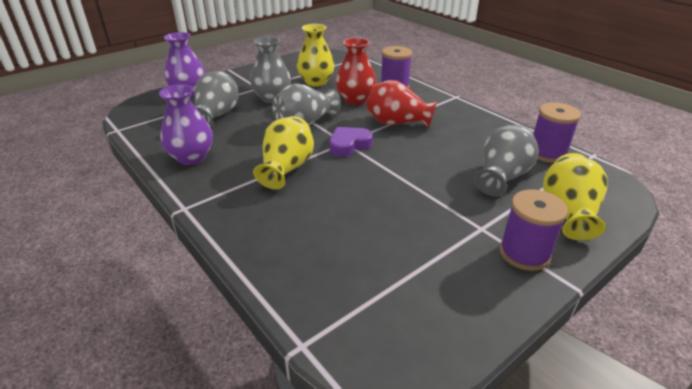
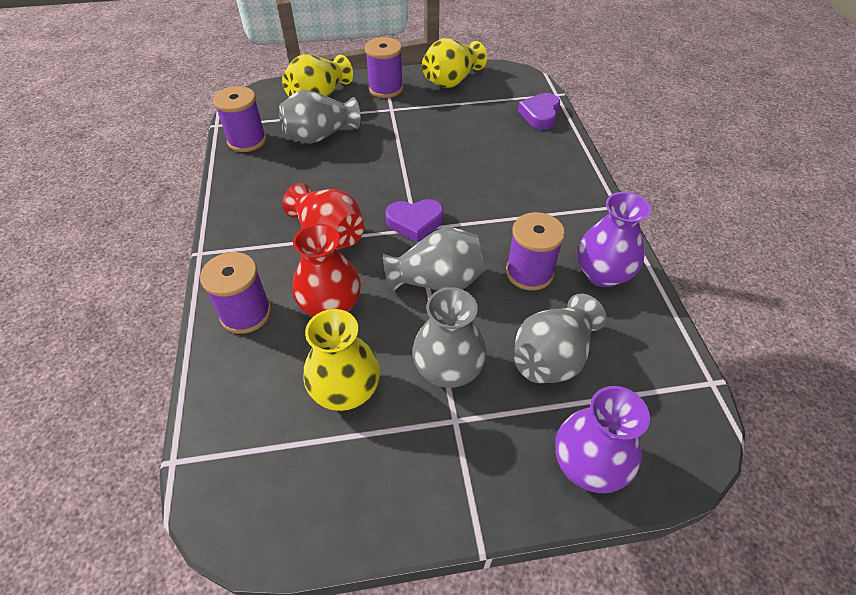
camera: 150 degrees left, 15 degrees up
(246, 143) = (529, 272): none -> purple spool
(286, 168) = (501, 216): yellow vase -> yellow vase (451, 81)
(307, 291) = (540, 115): none -> purple heart

